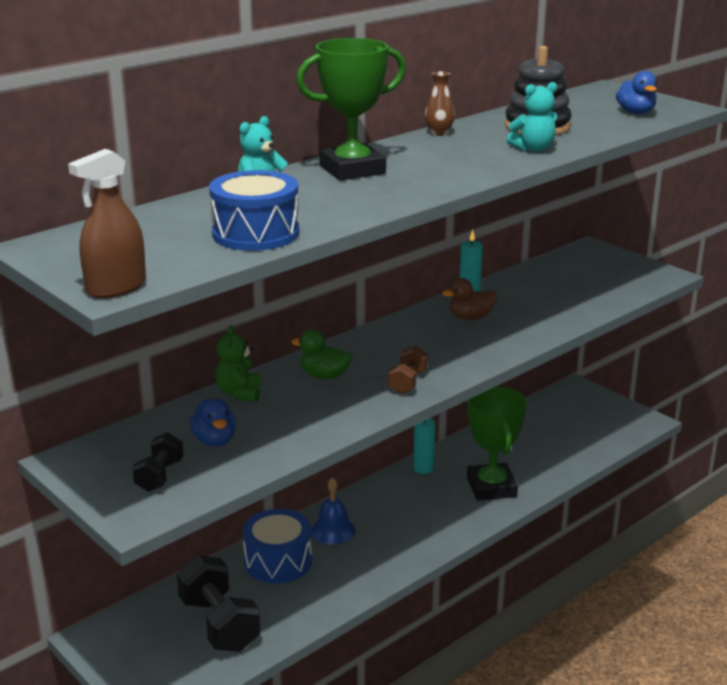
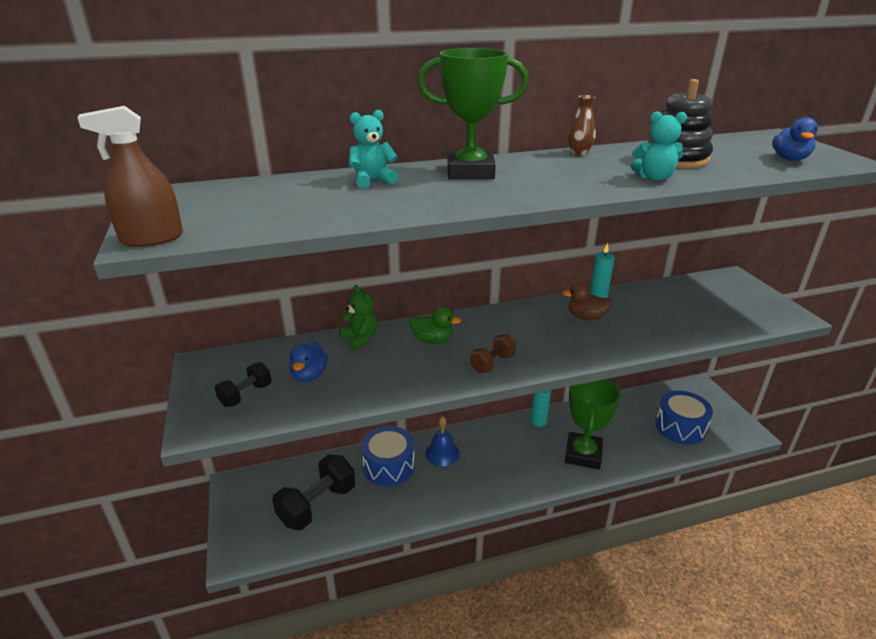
camera: 25 degrees right, 5 degrees up
(219, 624) = (317, 505): black dumbbell -> black dumbbell turned 45 degrees clockwise
(239, 393) = (360, 339): green teddy bear -> green teddy bear turned 120 degrees clockwise
(255, 233) = (322, 212): blue drum -> blue drum (680, 427)
(324, 376) = (432, 340): green duck -> green duck turned 150 degrees clockwise

